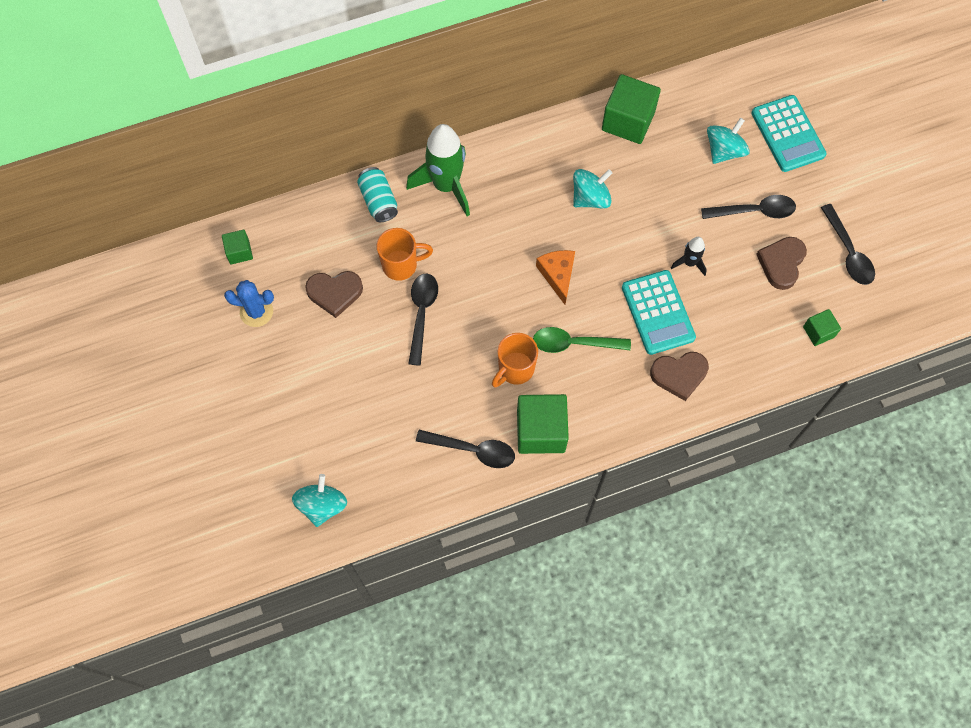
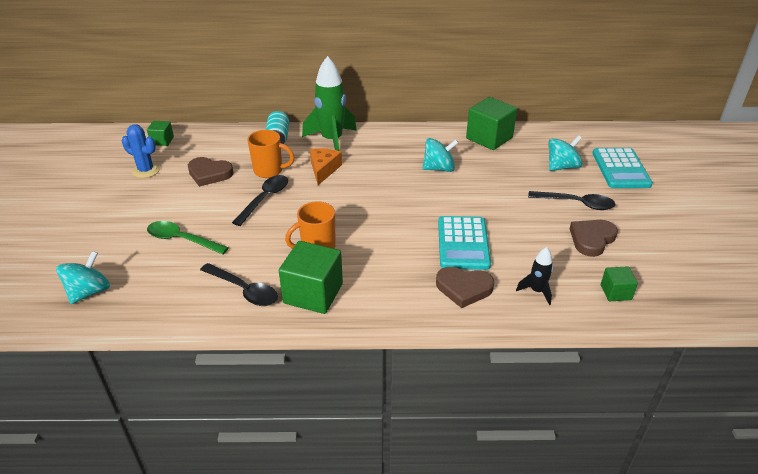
camera: 20 degrees right, 30 degrees down
(557, 275) = (388, 202): orange cheese -> orange cheese (323, 169)
(574, 343) = (378, 244): green spoon -> green spoon (182, 240)
(689, 263) = (505, 220): black rocket -> black rocket (536, 291)
(848, 252) = (659, 246): black spoon -> none

